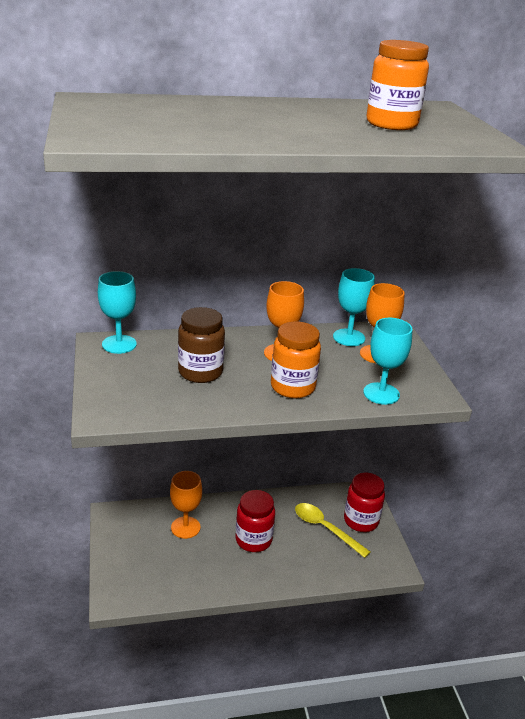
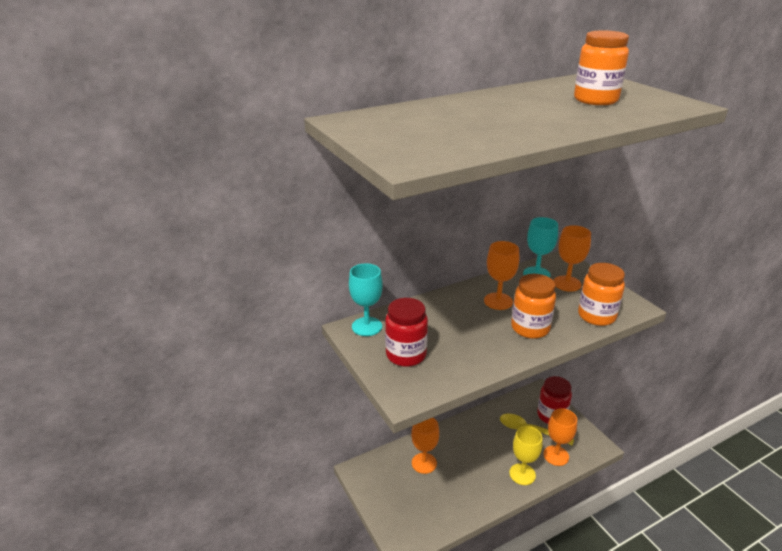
camera: 15 degrees left, 0 degrees up
(200, 372) = (451, 334): brown jar -> none
(253, 540) = (482, 457): red jar -> red jar (406, 355)
(287, 570) = (522, 474): none -> yellow goblet
(339, 563) = (556, 455): none -> orange goblet
(381, 393) = (596, 316): turquoise goblet -> orange jar

